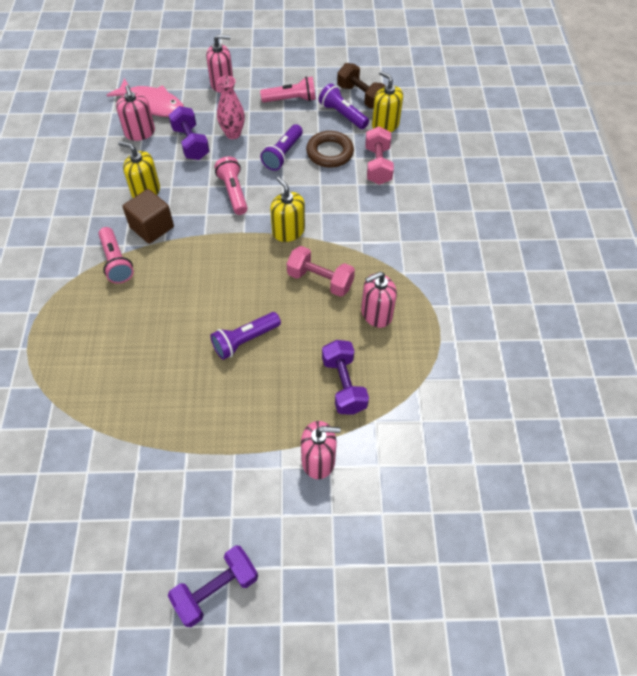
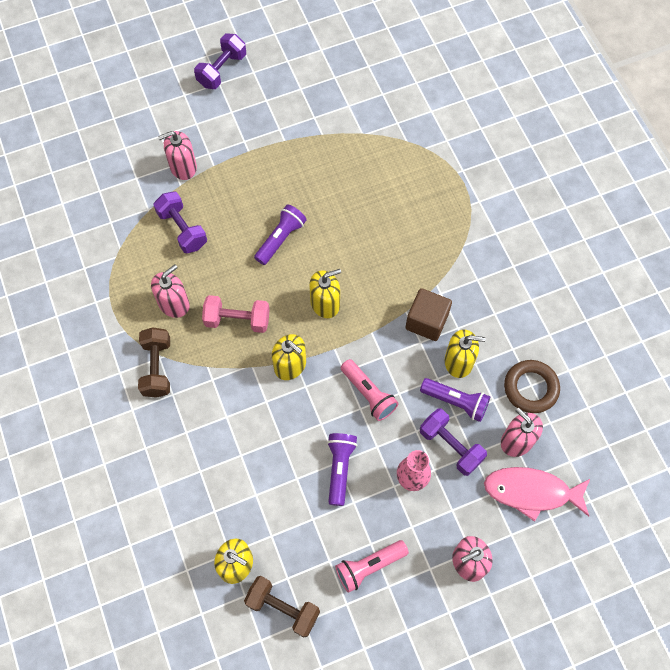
camera: 160 degrees right, 10 degrees up
(116, 262) = (436, 272): pink flashlight -> none
(232, 269) = (325, 303): none -> yellow soap dispenser
(330, 153) = (287, 491): brown ring -> brown ring (530, 388)
(342, 115) = (295, 563): purple flashlight -> purple flashlight (456, 402)
(377, 166) = (226, 491): pink dumbbell -> none
(408, 264) = (157, 368): none -> brown dumbbell

